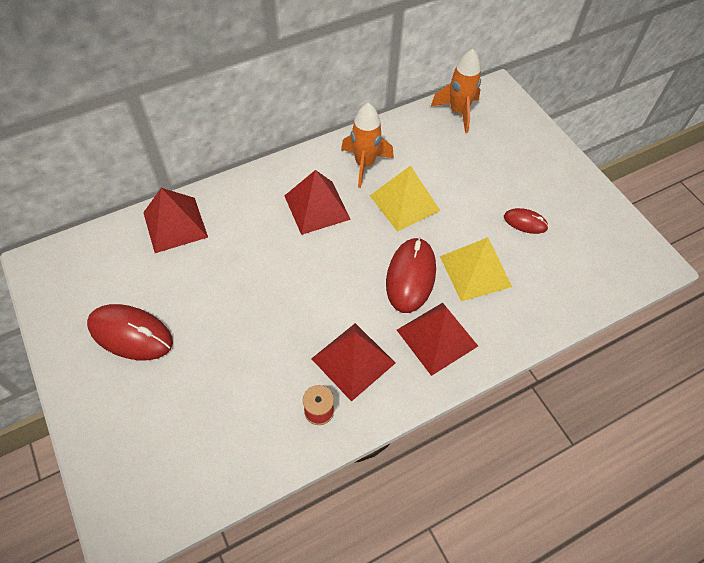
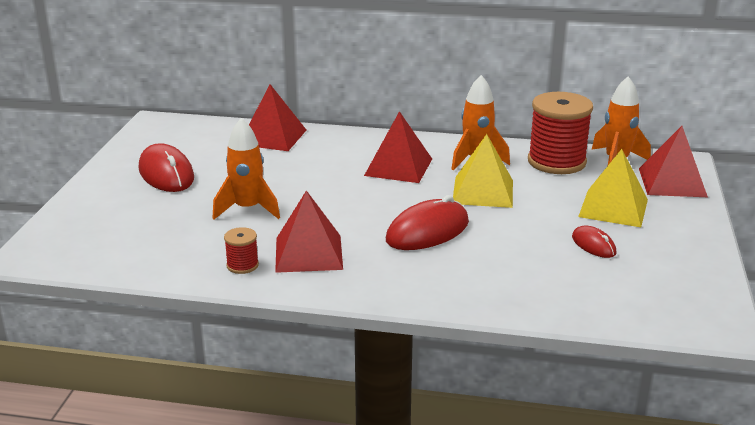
camera: 40 degrees right, 30 degrees down
(252, 337) = (248, 209): none -> orange rocket
(421, 135) = (556, 162): none -> red spool
(437, 338) = (401, 272): red pyramid -> red pyramid (672, 182)
(475, 271) = (495, 252): yellow pyramid -> yellow pyramid (613, 208)

